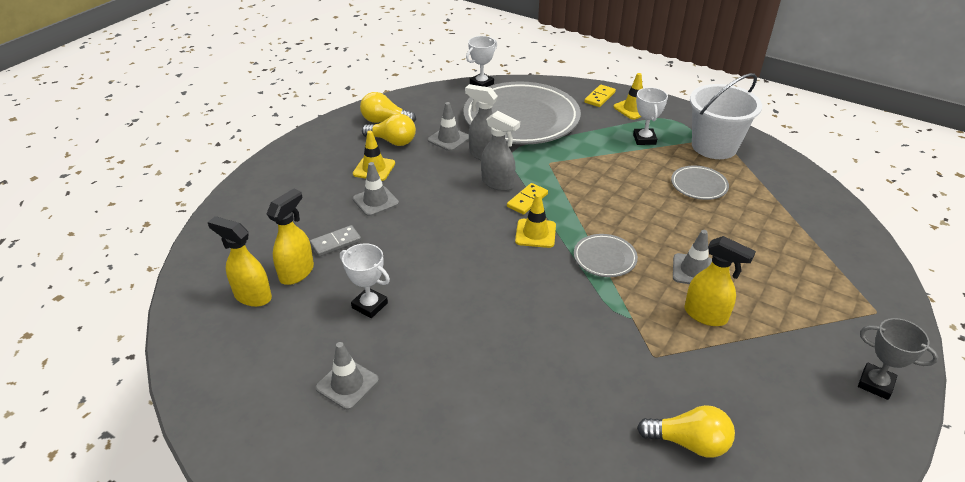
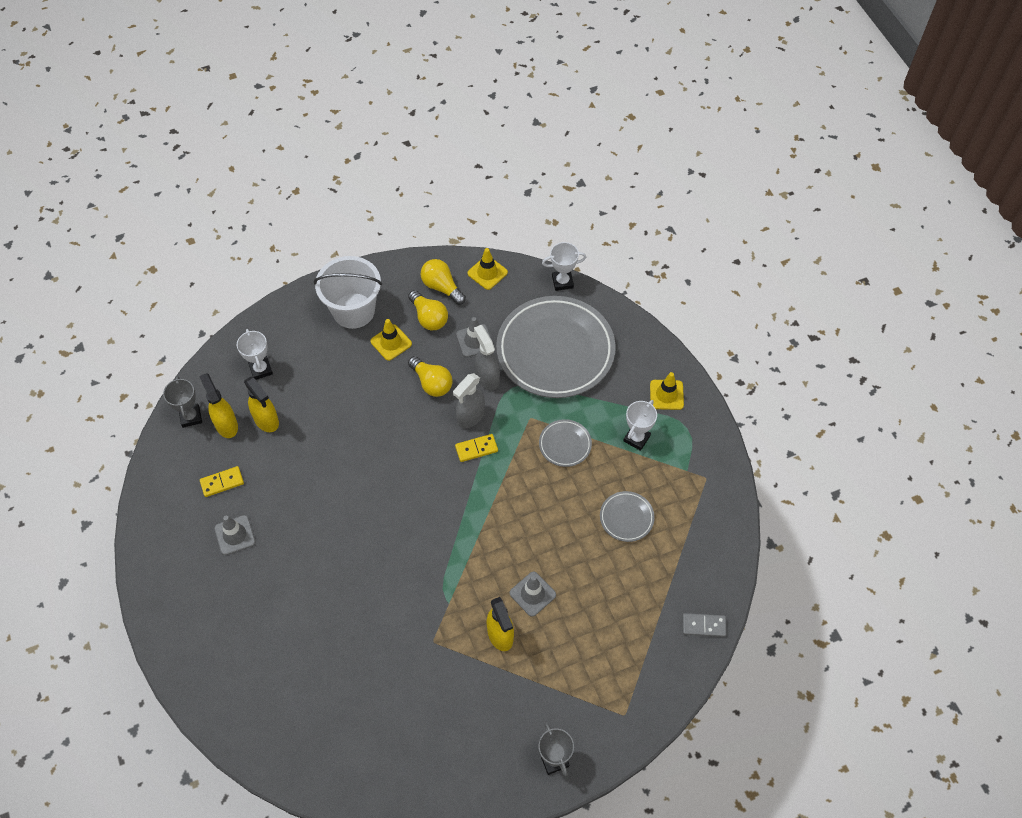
camera: 35 degrees right, 20 degrees up
(202, 309) = (191, 417): none -> grey trophy
(297, 272) = (266, 420): yellow spray bottle -> yellow spray bottle turned 75 degrees clockwise
(336, 242) = (309, 407): grey domino -> grey domino (703, 625)
(369, 305) = (291, 480): white trophy -> white trophy (261, 369)
(375, 201) = (366, 380): grey traffic cone -> none
(498, 183) = (470, 416): grey spray bottle -> grey spray bottle turned 60 degrees clockwise
(535, 233) = (452, 486): yellow traffic cone -> yellow traffic cone (487, 273)
(599, 97) = (651, 362): yellow domino -> yellow domino (222, 482)
(604, 258) = (480, 541): grey plate -> grey plate (565, 444)
(689, 442) = (393, 712): yellow light bulb -> yellow light bulb (432, 383)
(714, 146) = (688, 483): white bucket -> white bucket (353, 310)

